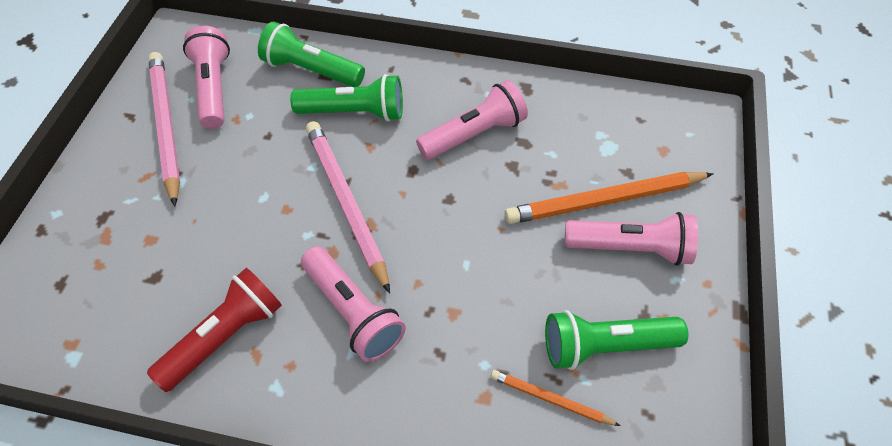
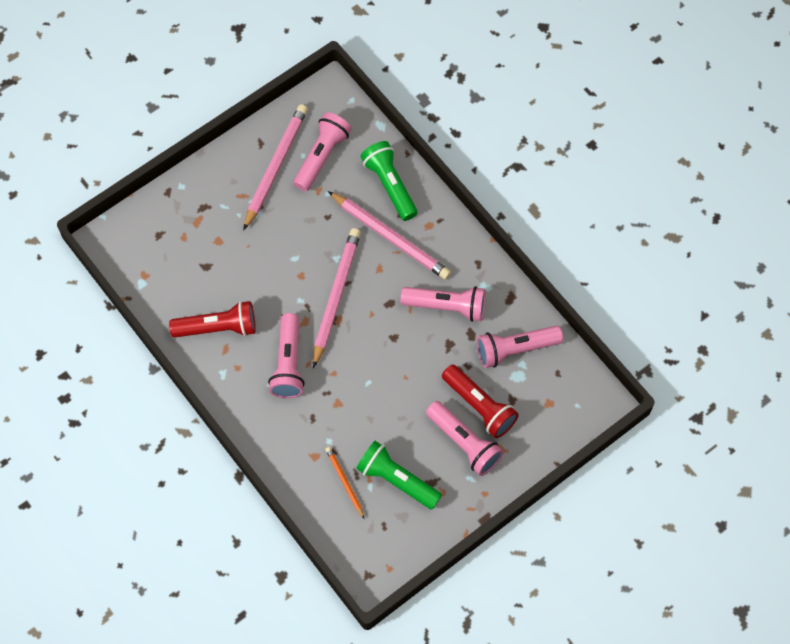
camera: 40 degrees right, 10 degrees up
(355, 112) = (390, 237): green flashlight -> pink pencil
(580, 127) = (515, 350): none -> pink flashlight
(605, 200) = (480, 406): orange pencil -> red flashlight

